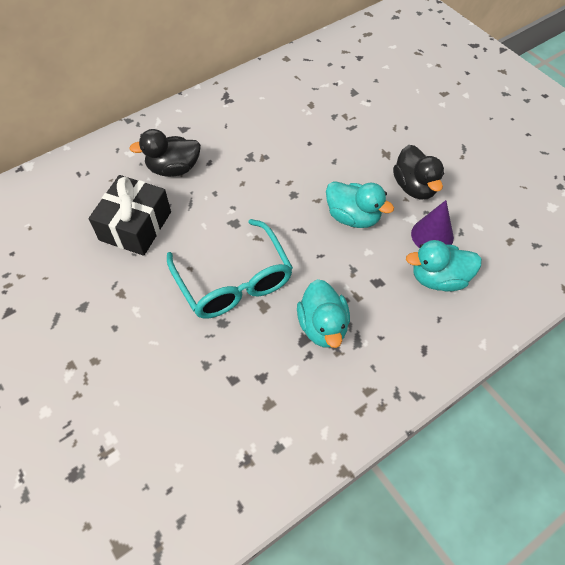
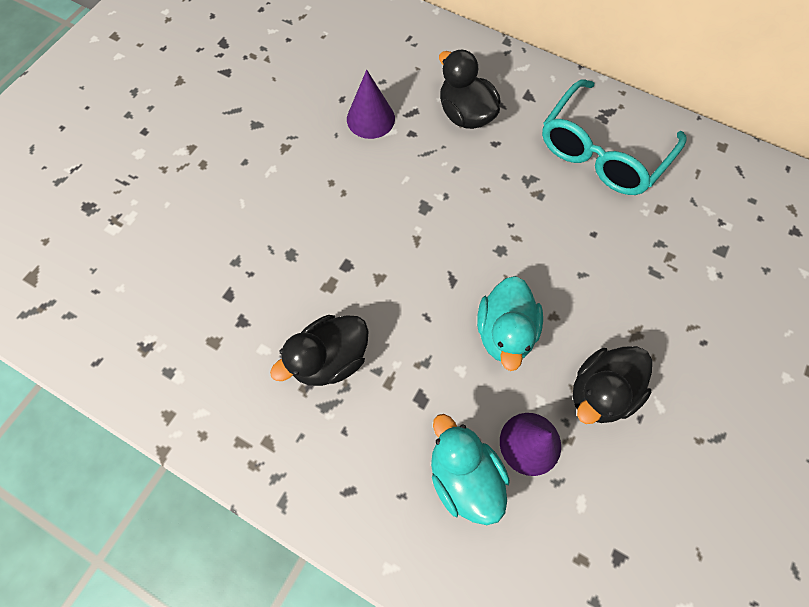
camera: 65 degrees right, 10 degrees up
(135, 226) = (370, 118): black gift -> purple cone
(234, 281) = (347, 241): turquoise glasses -> turquoise glasses (602, 151)
(323, 326) = (330, 359): turquoise duck -> black duck

